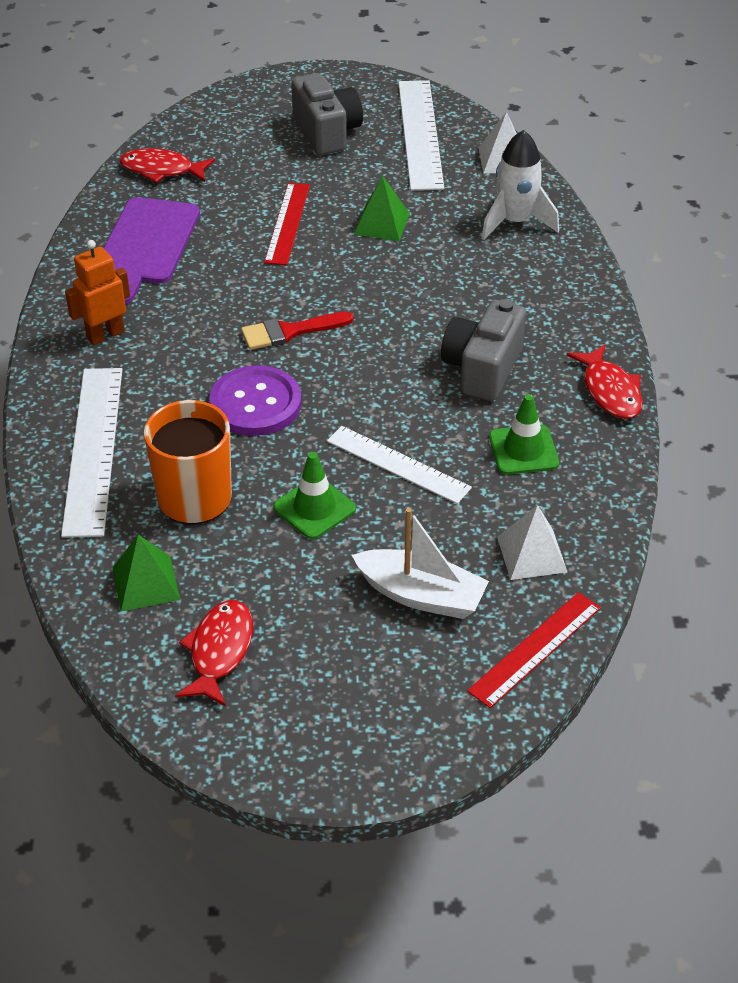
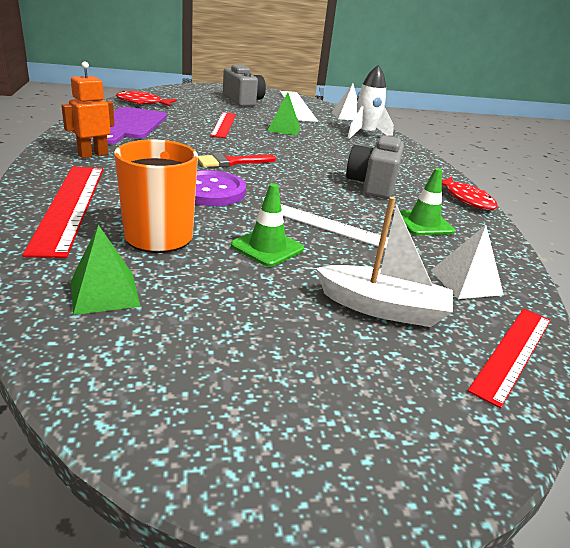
camera: 10 degrees left, 15 degrees down
(93, 449) = (69, 206): white ruler -> red ruler
(219, 651) = (183, 352): red fish -> none

